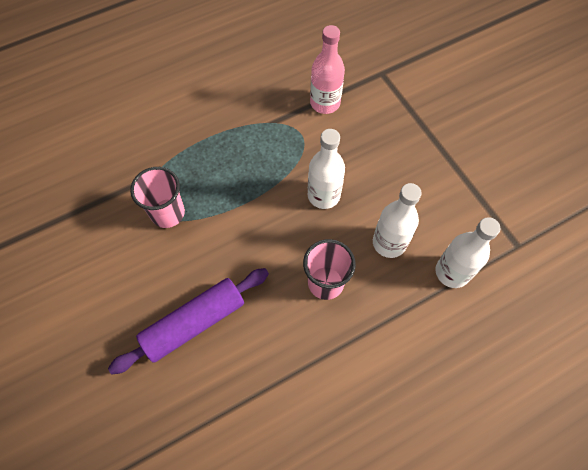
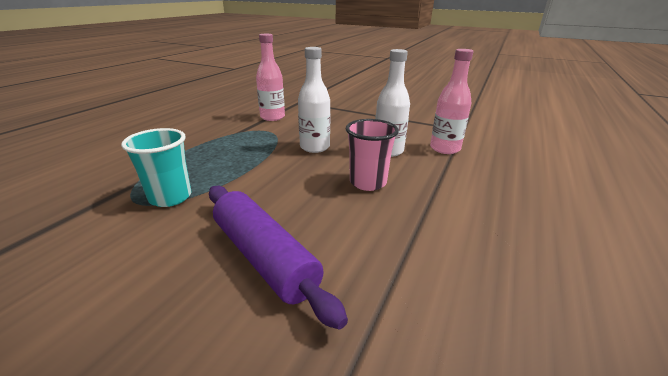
camera: 35 degrees left, 35 degrees down
(168, 213) = (170, 197): pink cup -> turquoise cup
(194, 323) = (265, 257): purple rolling pin -> purple rolling pin turned 60 degrees counterclockwise
(452, 272) = (445, 149): white bottle -> pink bottle

